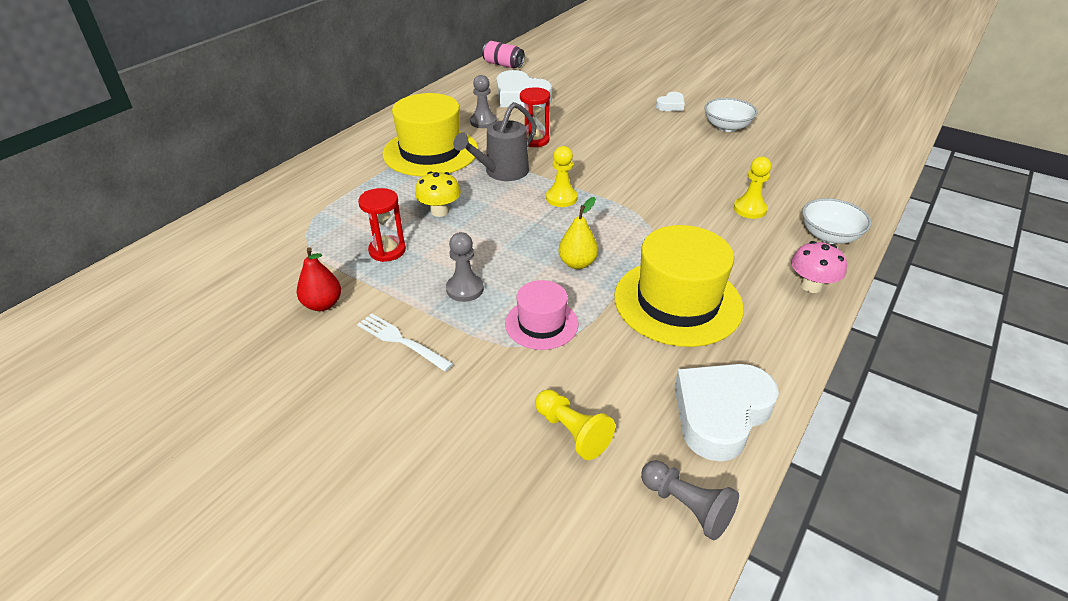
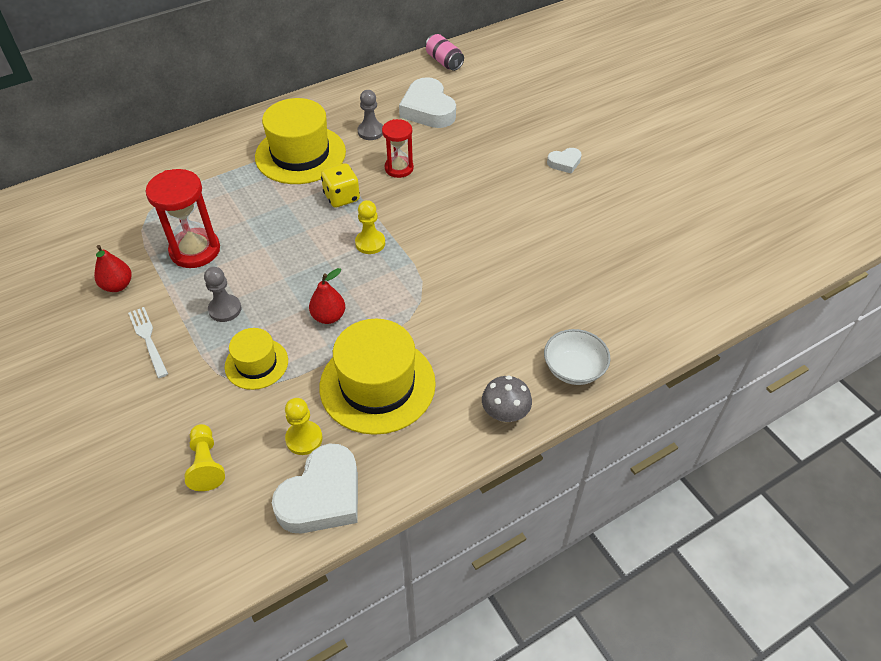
camera: 25 degrees right, 10 degrees up
(387, 250) = (195, 250): red hourglass -> red hourglass, size x1.57
(440, 211) = (261, 224): yellow mushroom -> none
(501, 172) = (342, 197): grey watering can -> yellow dice
(541, 324) = (256, 363): pink hat -> yellow hat
(577, 263) = (329, 316): yellow pear -> red pear
(687, 506) = (236, 555): grey pawn -> none
(720, 414) = (322, 496): white heart -> white heart turned 150 degrees clockwise
(727, 127) = (597, 207): white bowl -> none
(749, 209) = (527, 313): yellow pawn -> yellow pawn (304, 439)
(811, 286) = (505, 413): pink mushroom -> grey mushroom

